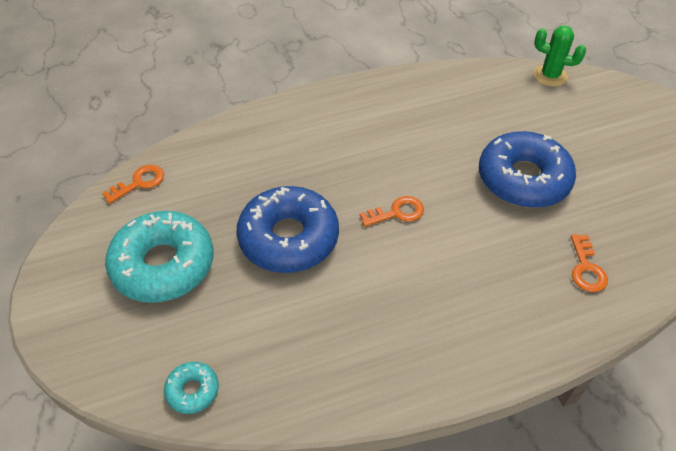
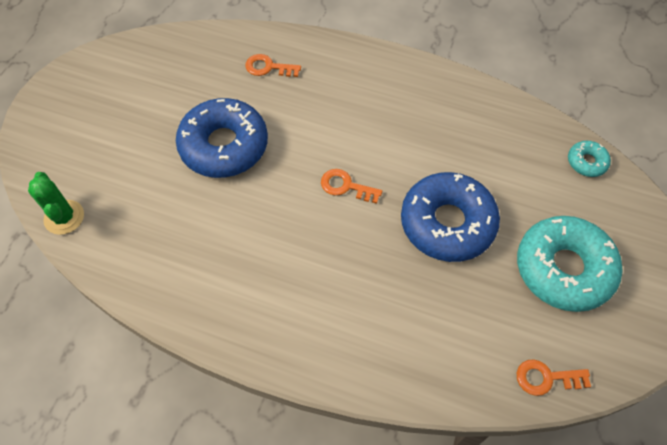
camera: 140 degrees left, 10 degrees up
(586, 268) = (268, 67): orange key -> orange key turned 120 degrees counterclockwise

